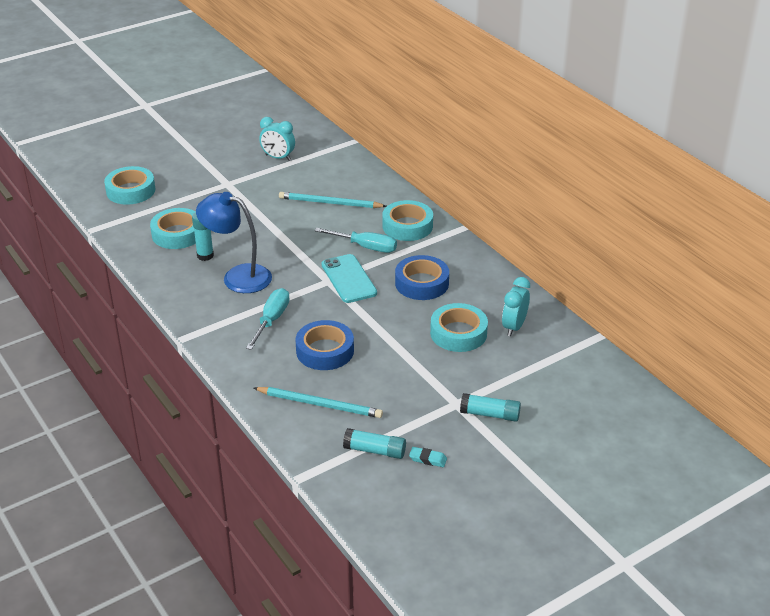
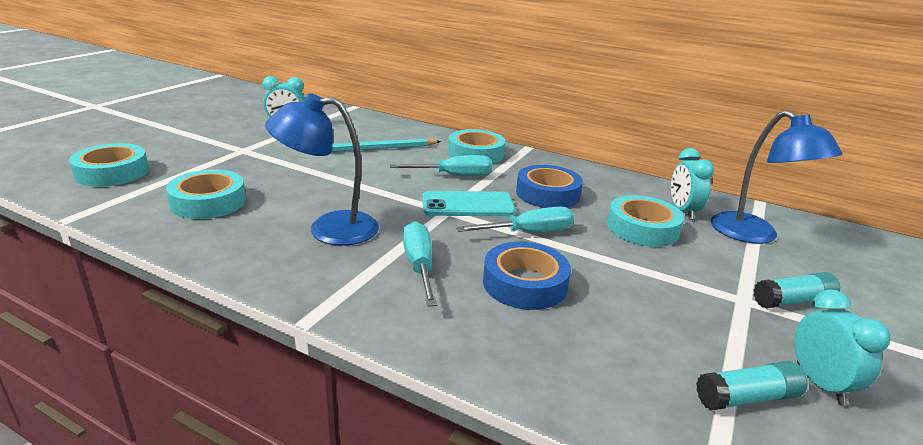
camera: 30 degrees left, 10 degrees down
(205, 256) = (265, 216): turquoise glue stick -> none
(320, 404) = (597, 355): turquoise pencil -> none
(349, 279) = (468, 205): turquoise phone -> turquoise phone turned 45 degrees counterclockwise
(368, 314) = (529, 232): none -> turquoise screwdriver
(428, 459) = (819, 384): turquoise eraser -> turquoise clock
(542, 363) = (754, 235): none -> blue lamp

